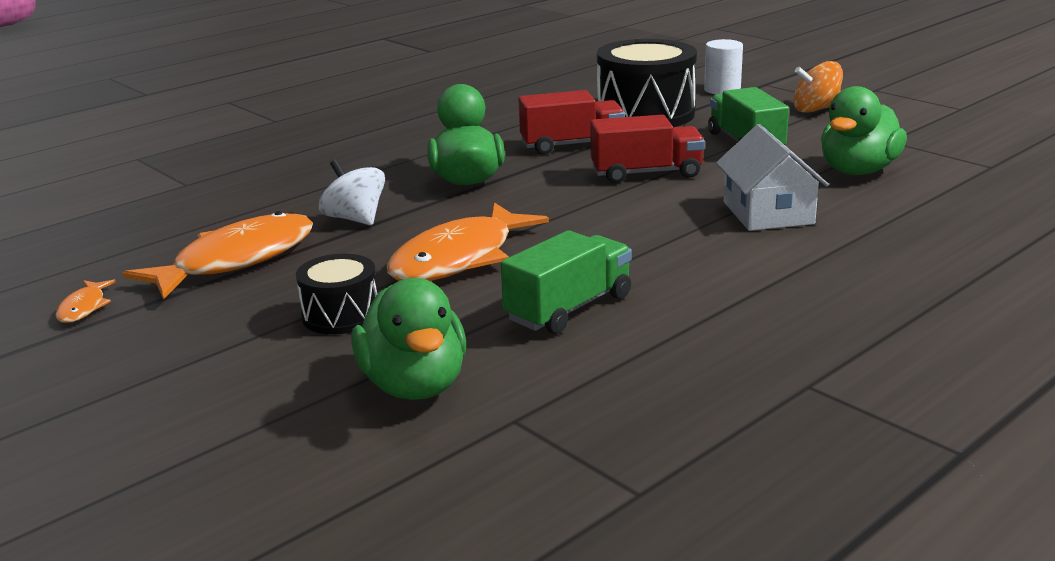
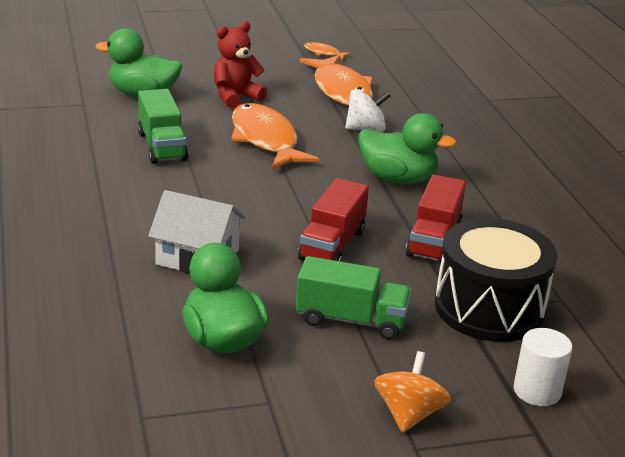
camera: 115 degrees right, 5 degrees up
(341, 315) = (236, 97): black drum -> red teddy bear

